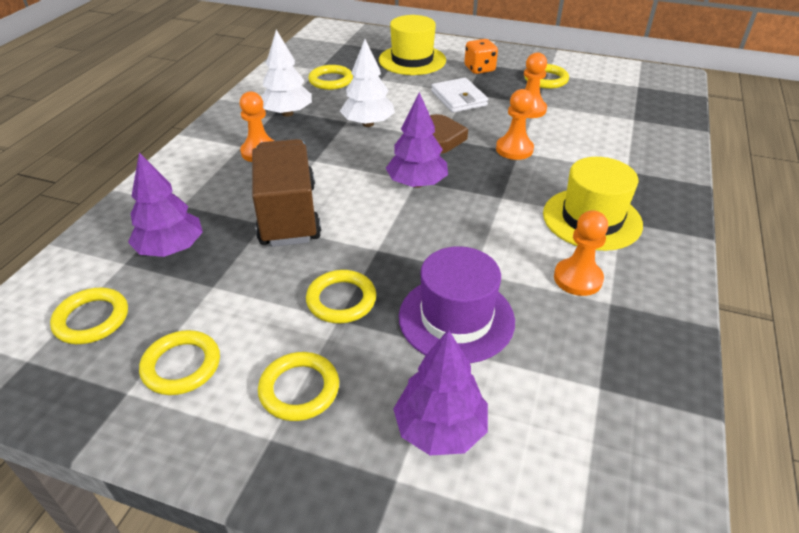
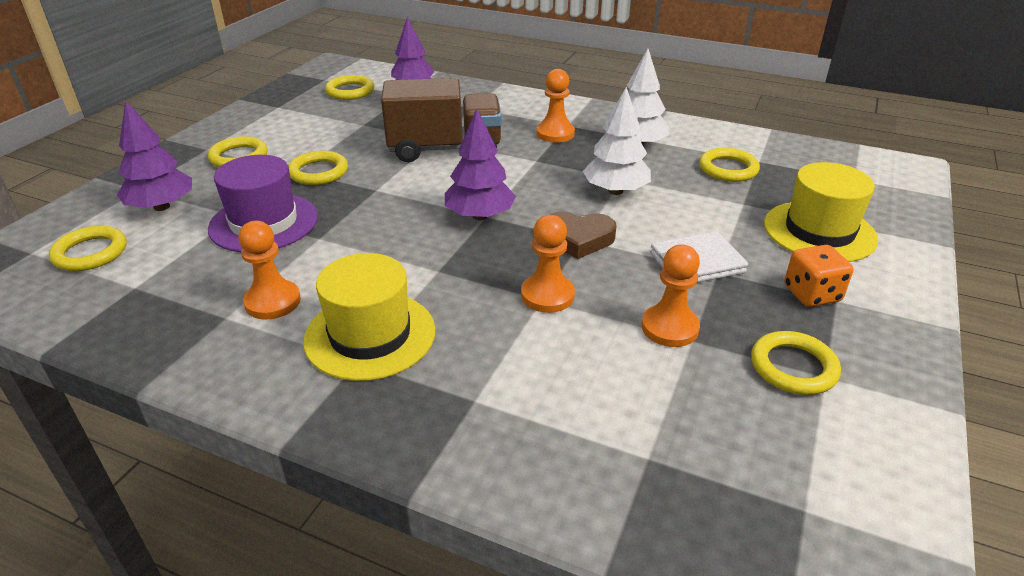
camera: 95 degrees right, 5 degrees down
(181, 366) = (289, 119): yellow ring -> yellow ring (90, 253)

